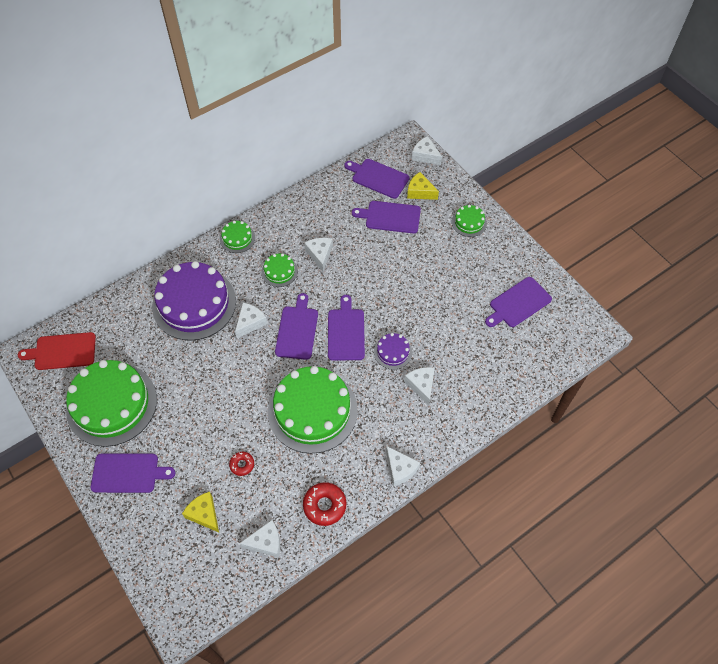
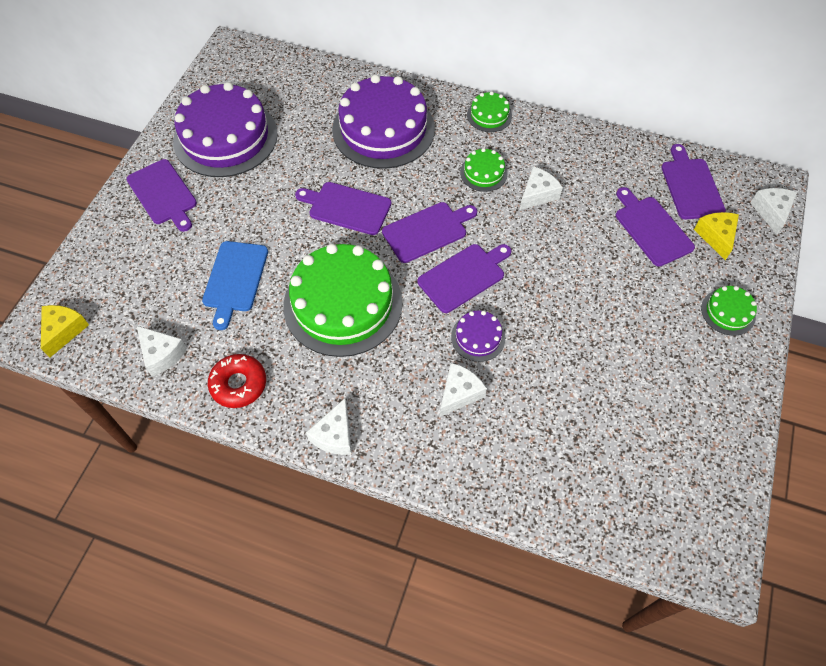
camera: 55 degrees right, 0 degrees up
(62, 351) = (252, 70): red cutting board -> none
(111, 404) = (225, 137): green cake -> purple cake
(204, 514) = (159, 281): yellow cheese -> yellow cheese (64, 331)
(242, 464) = (235, 279): red donut -> blue cutting board
(250, 323) = (401, 186): white cheese -> none
(518, 303) = (667, 437): purple cutting board -> purple cutting board (347, 207)

